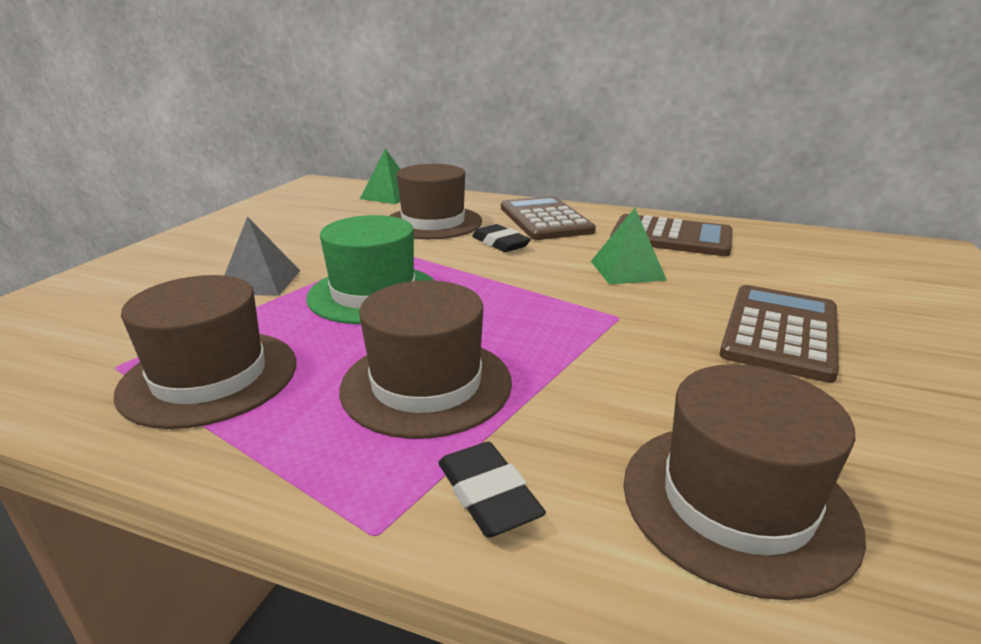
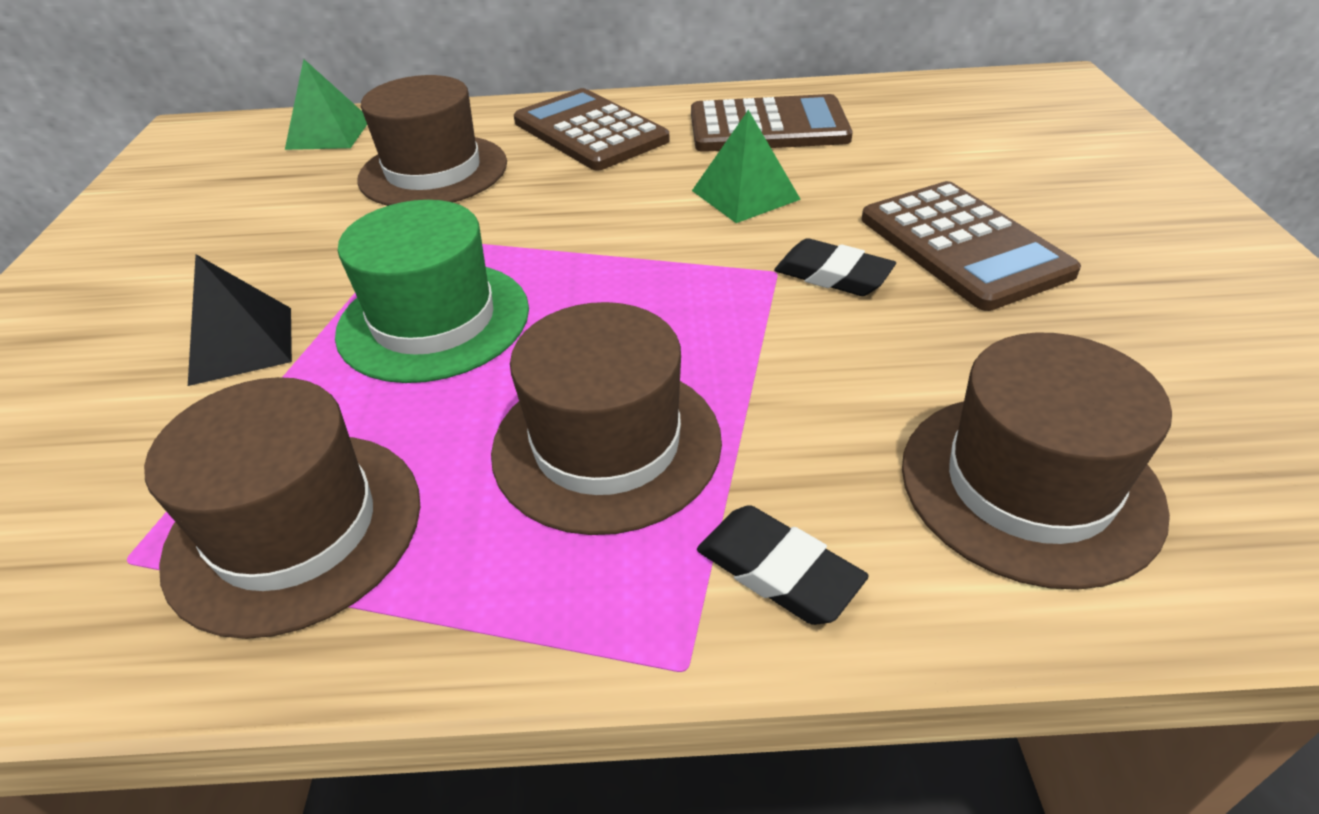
camera: 20 degrees left, 15 degrees up
(260, 282) = (242, 345): grey pyramid -> black pyramid
(500, 243) = (554, 187): black eraser -> black eraser (833, 275)
(780, 332) = (962, 246): brown calculator -> brown calculator turned 150 degrees clockwise

